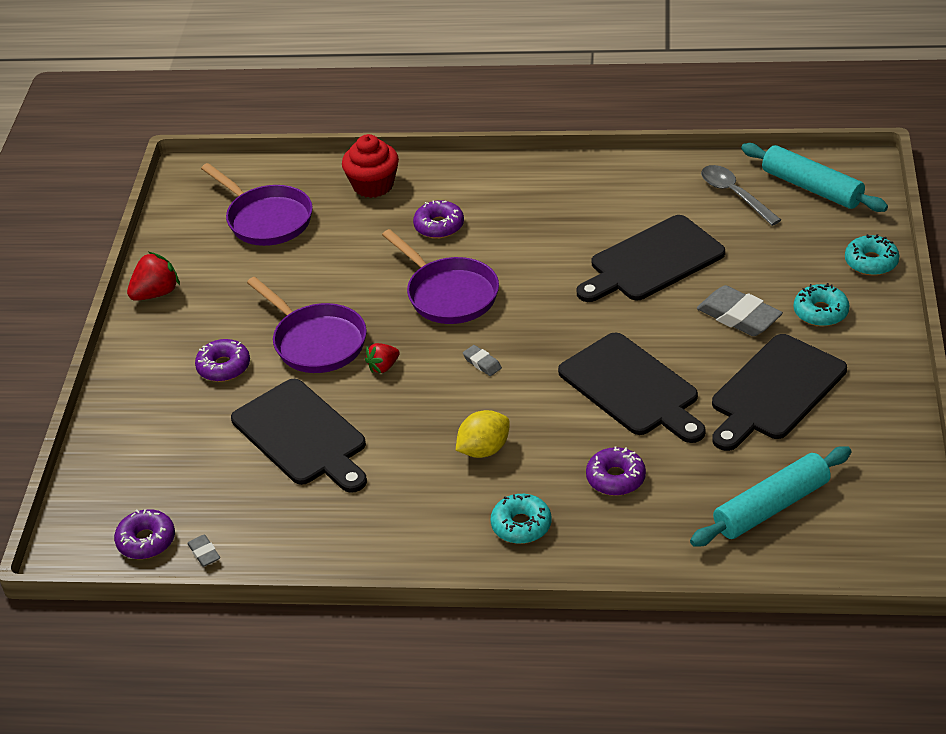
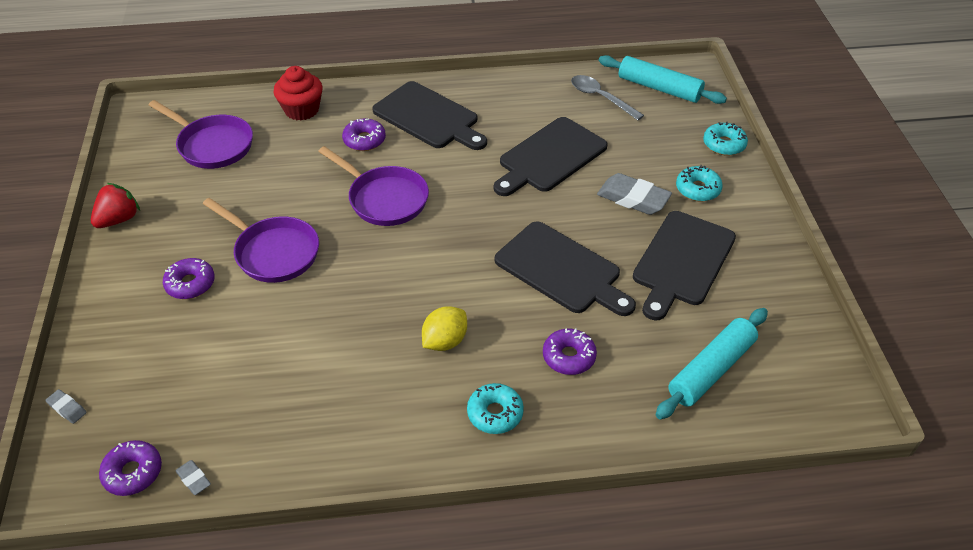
camera: 15 degrees left, 5 degrees up
(302, 436) = (274, 345): black cutting board -> black cutting board (429, 117)
(383, 367) = (338, 270): red strawberry -> none
(482, 363) = (426, 259): grey eraser -> grey eraser (67, 408)

